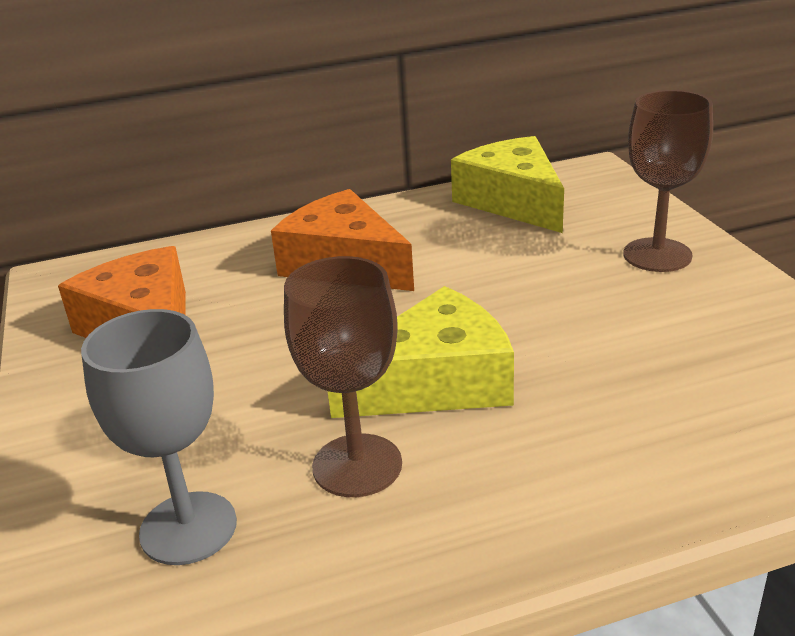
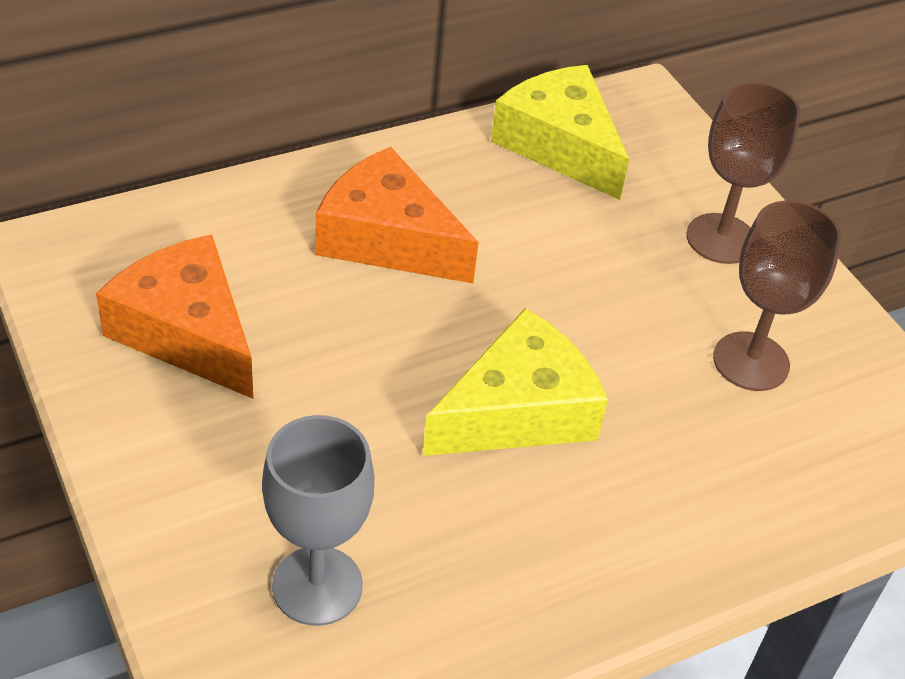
camera: 15 degrees left, 15 degrees up
(357, 465) = (461, 512): brown goblet -> brown goblet (751, 361)

